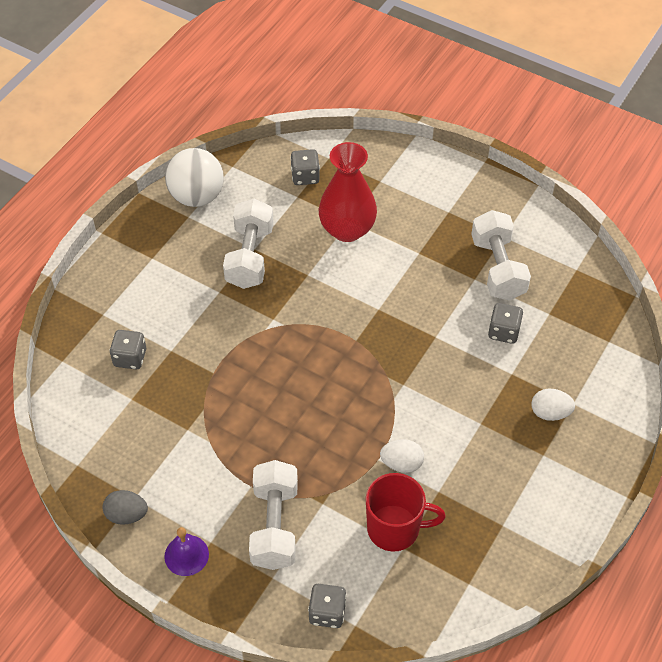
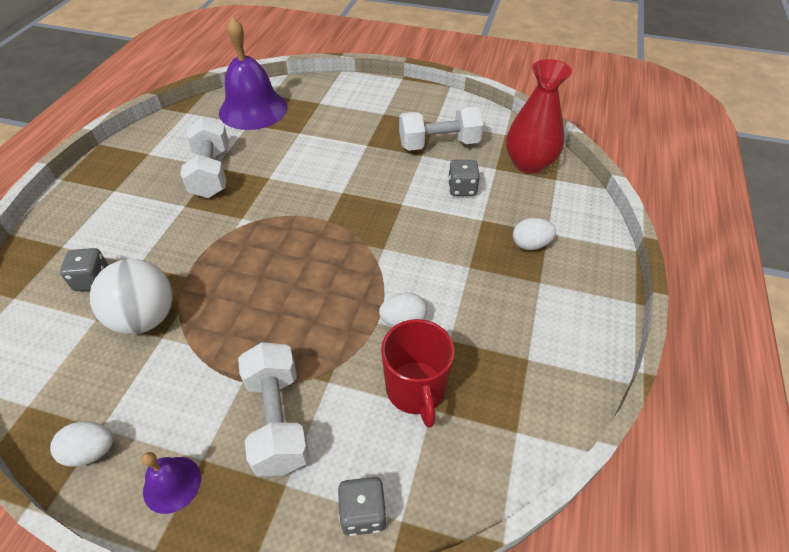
camera: 15 degrees left, 5 degrees down
(127, 515) = (91, 451): grey egg -> white egg
(197, 196) = (155, 138): white ball -> white ball (145, 318)
(305, 176) = (253, 109): grey dice -> purple bell
(347, 229) = (298, 139): red vase -> red vase (529, 164)
(395, 528) = (416, 390): red mug -> red mug turned 90 degrees clockwise
(498, 268) = (439, 144): white dumbbell -> white dumbbell turned 75 degrees counterclockwise

